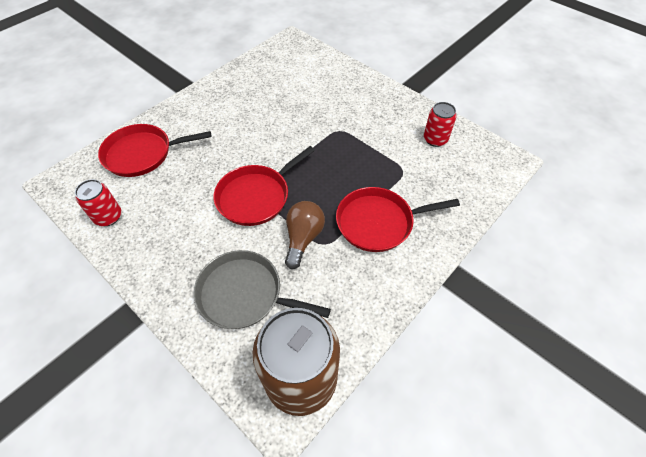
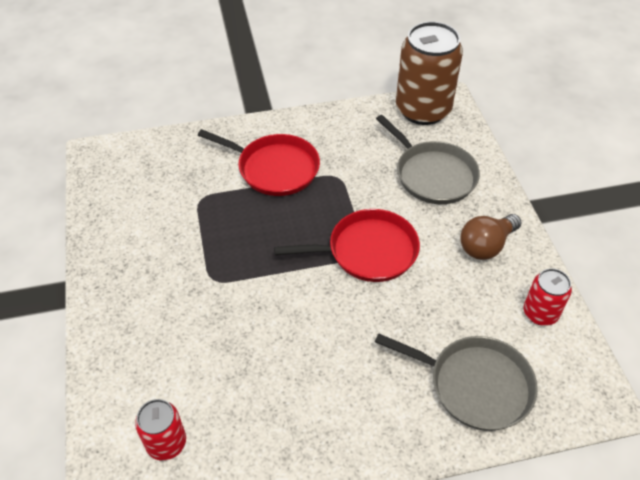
camera: 145 degrees left, 5 degrees down
(142, 154) = (475, 385): red pan -> grey pan
(303, 238) = (351, 190): brown light bulb -> brown light bulb (486, 245)
(435, 139) = (130, 211): red can -> red can (166, 443)

